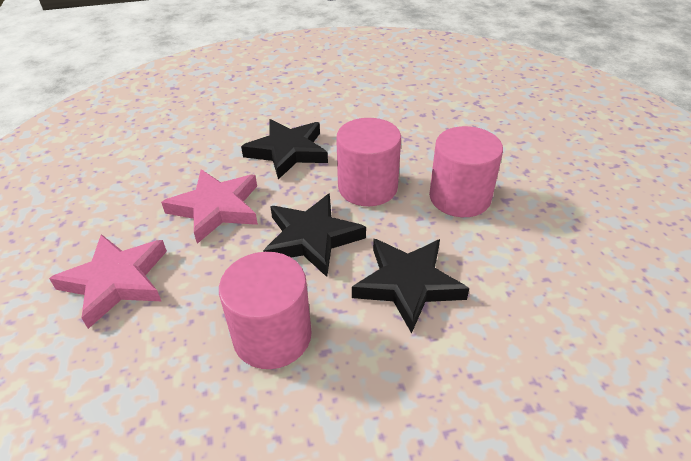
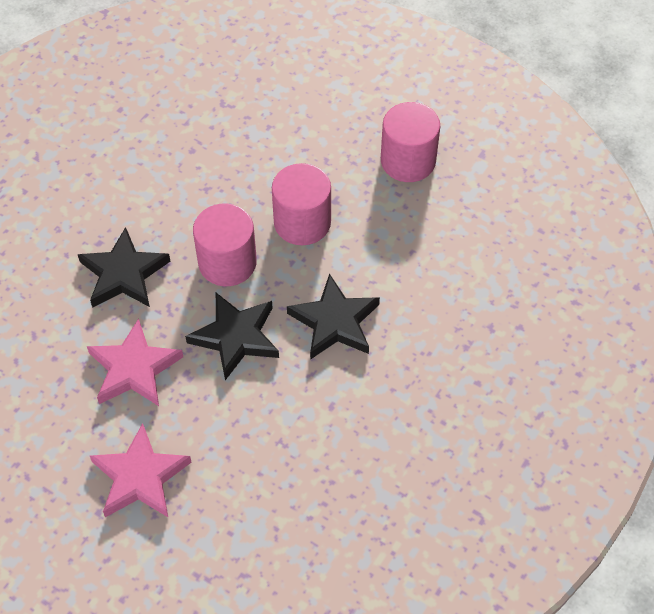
camera: 45 degrees left, 15 degrees up
(272, 336) = (290, 423): pink cylinder -> pink cylinder (408, 161)

